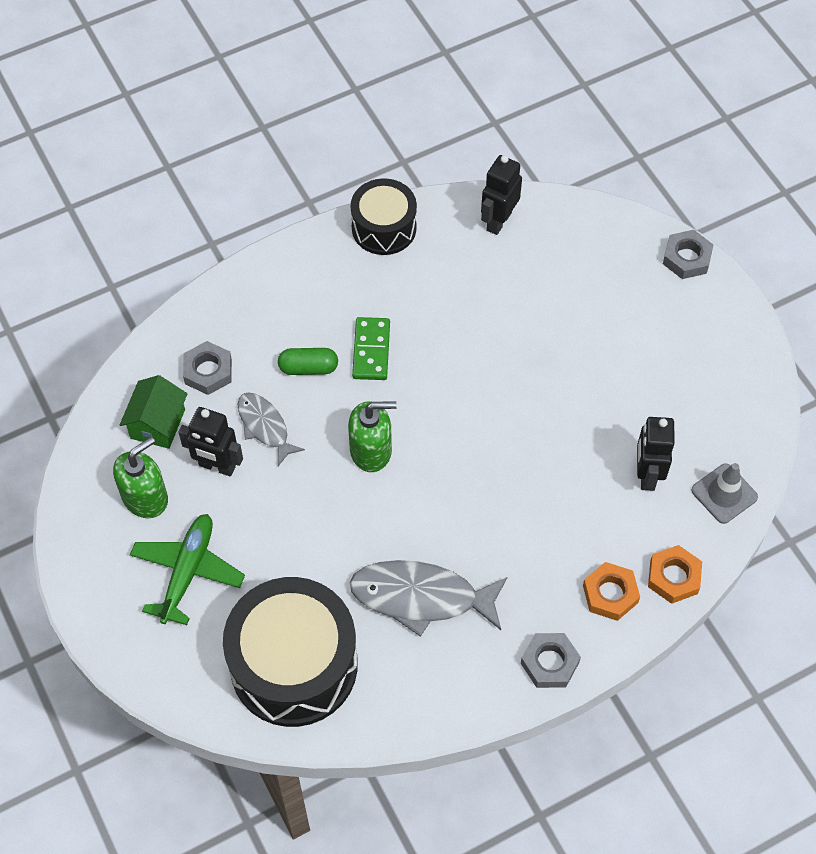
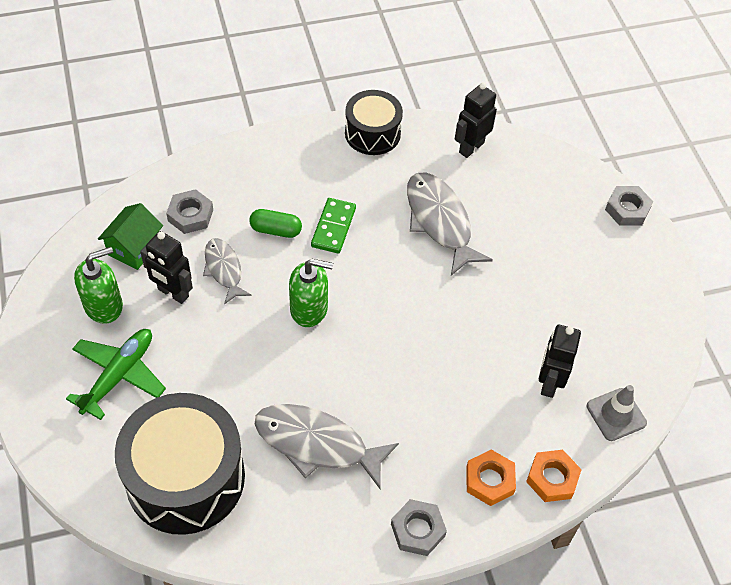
camera: 10 degrees right, 5 degrees down
(486, 318) = (440, 221): none -> grey fish

